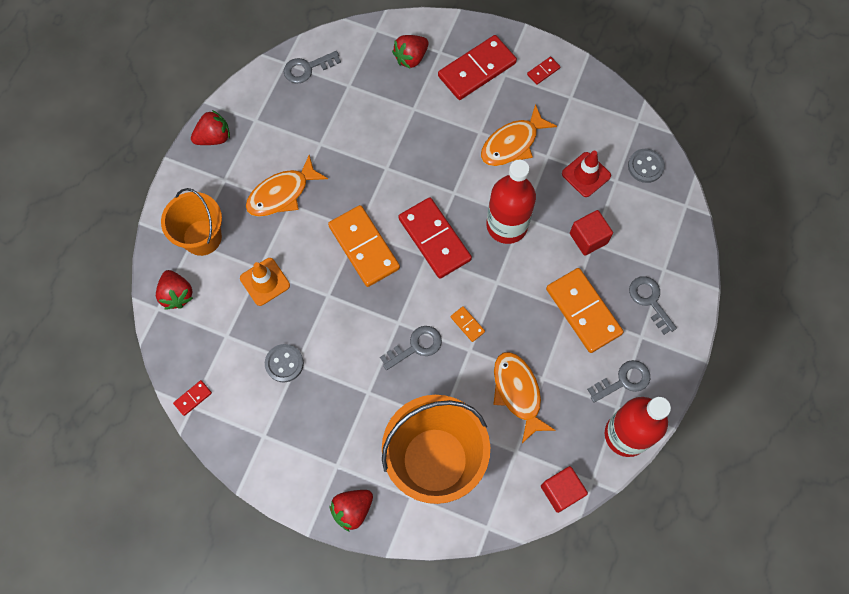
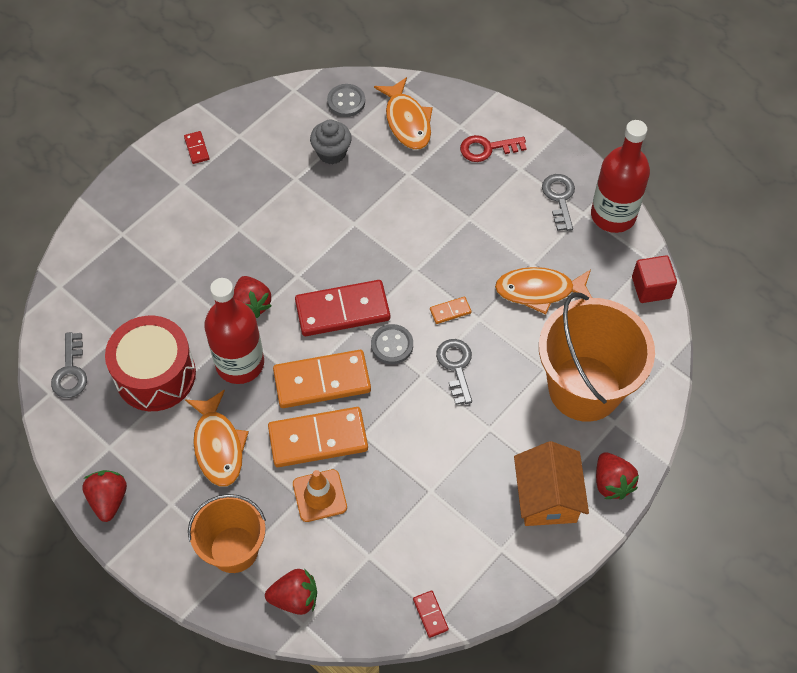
camera: 70 degrees left, 10 degrees down
(284, 363) = (425, 503): grey button -> grey button (392, 345)
(321, 459) = (547, 497): none -> orange house
(325, 126) = (155, 375): none -> red drum
(411, 58) = (114, 263): red strawberry -> red strawberry (252, 304)
(477, 70) = (163, 206): red domino -> none
(507, 225) = (356, 240): red bottle -> red bottle (240, 363)
(512, 143) = (266, 203): orange fish -> orange fish (407, 121)
(583, 311) = (476, 206): orange domino -> orange domino (318, 439)
(586, 174) = (331, 153): red traffic cone -> grey cupcake
(588, 238) = (401, 175): red cube -> none
(650, 300) = (487, 148): grey key -> red key

